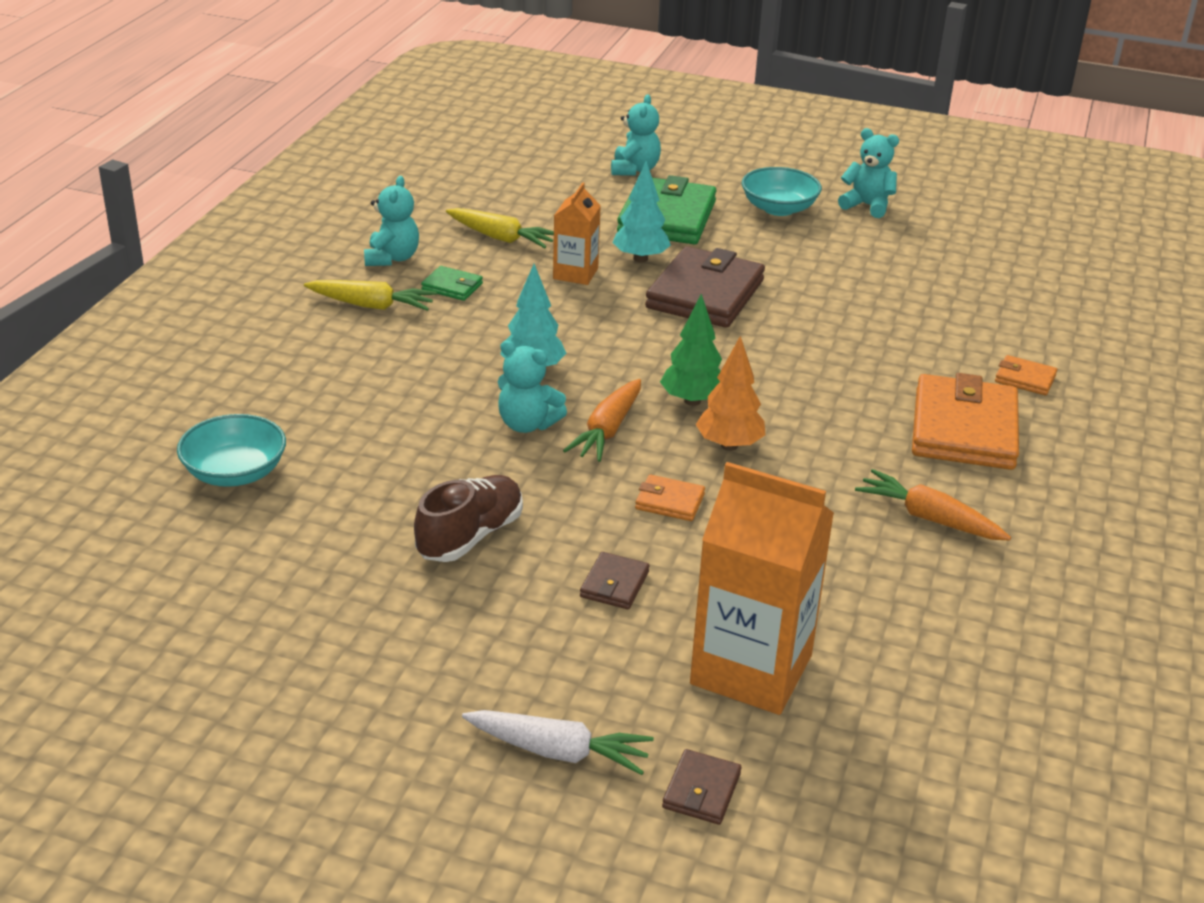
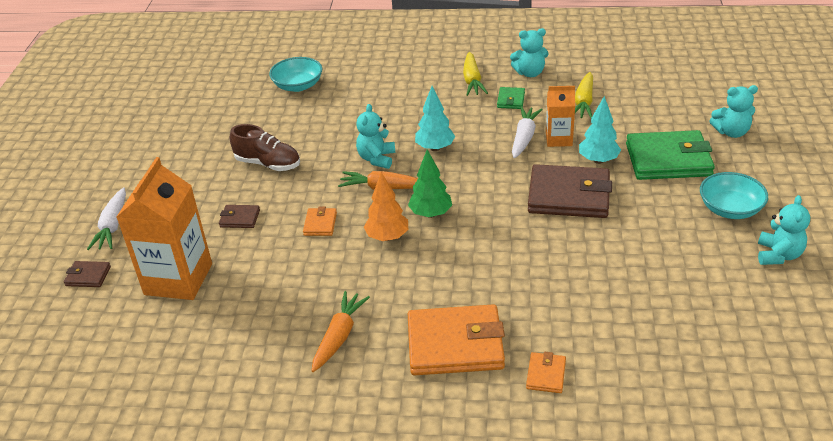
camera: 80 degrees right, 5 degrees up
(554, 296) = (524, 137): none -> white carrot

